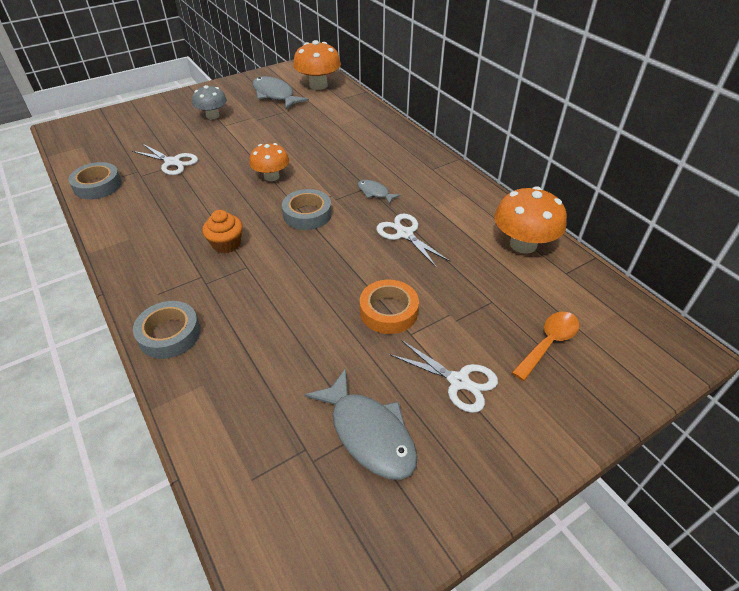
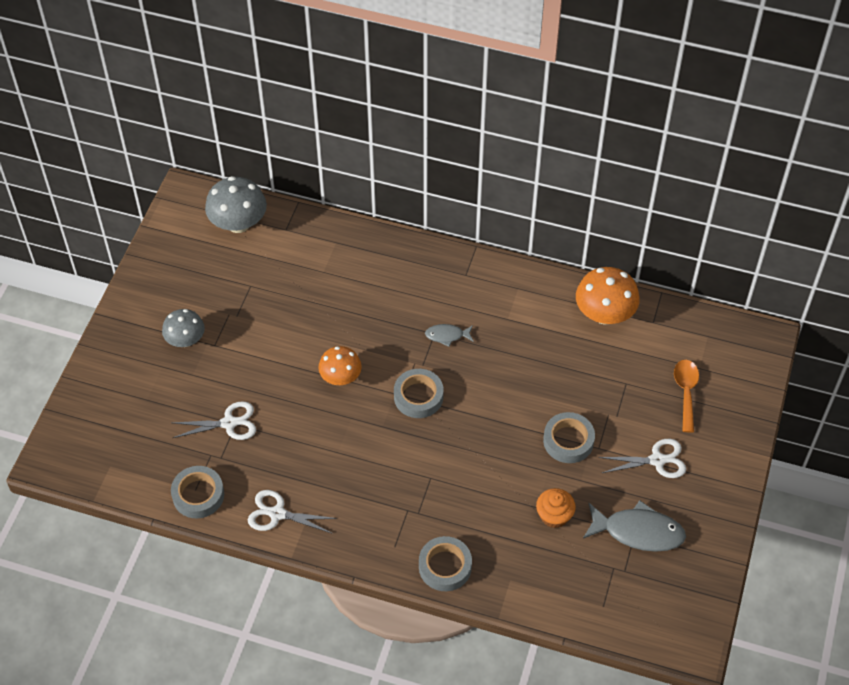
camera: 40 degrees left, 10 degrees up
(226, 244) = (390, 470): orange cupcake -> orange cupcake (554, 515)
(275, 95) = (211, 268): grey fish -> none
(318, 85) = (238, 223): orange mushroom -> grey mushroom
(388, 311) = (568, 441): orange tape -> grey tape
(404, 234) = (512, 363): white scissors -> white scissors (277, 514)

